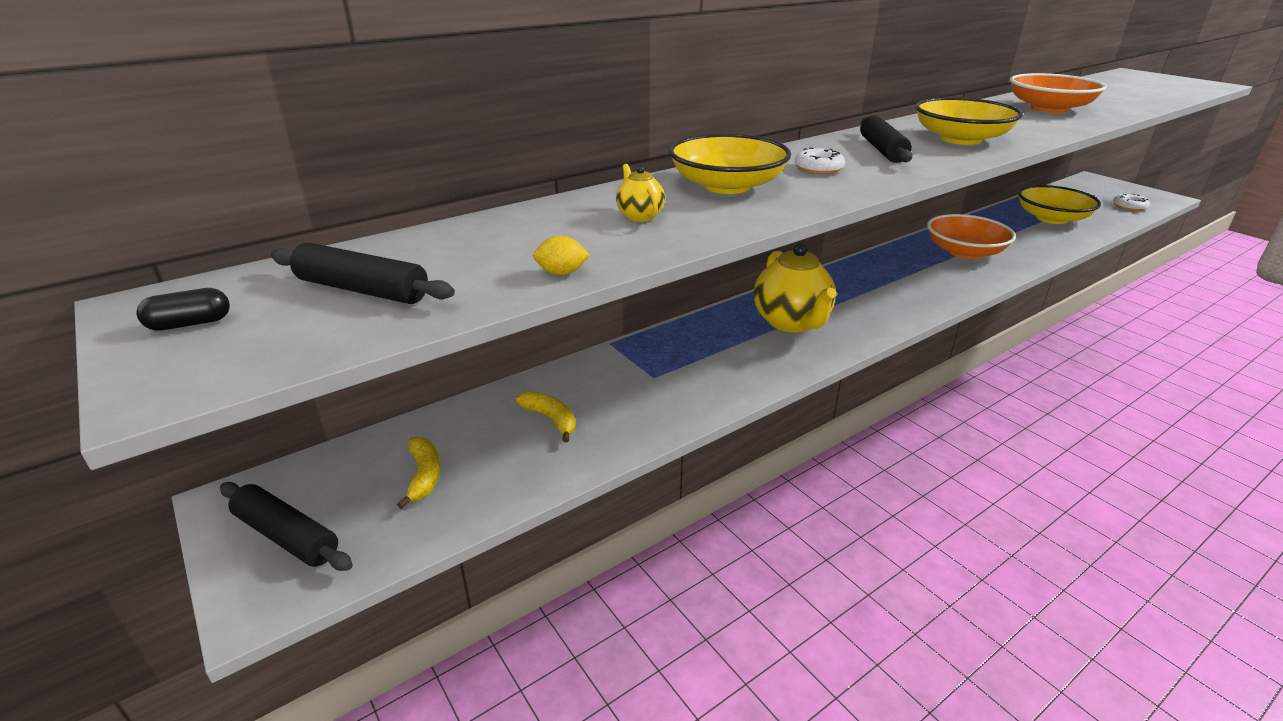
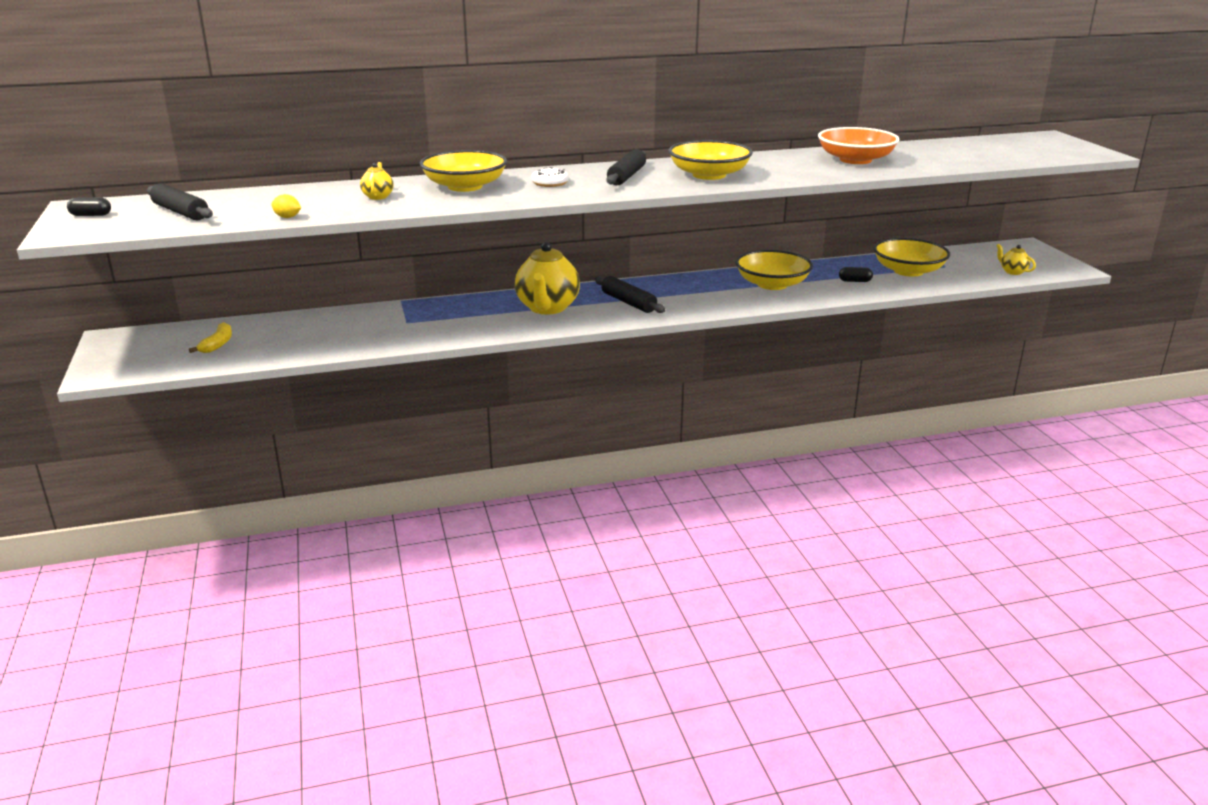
camera: 20 degrees right, 5 degrees down
(287, 536) = (127, 355): black rolling pin -> black rolling pin (628, 302)
(551, 419) = (316, 332): yellow banana -> none
(964, 252) = (772, 284): orange bowl -> yellow bowl
(1027, 236) = (855, 281): none -> black capsule
(1129, 207) = (1012, 272): white donut -> yellow teapot

